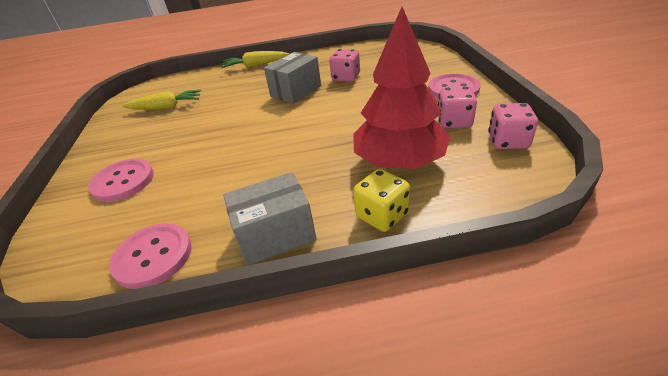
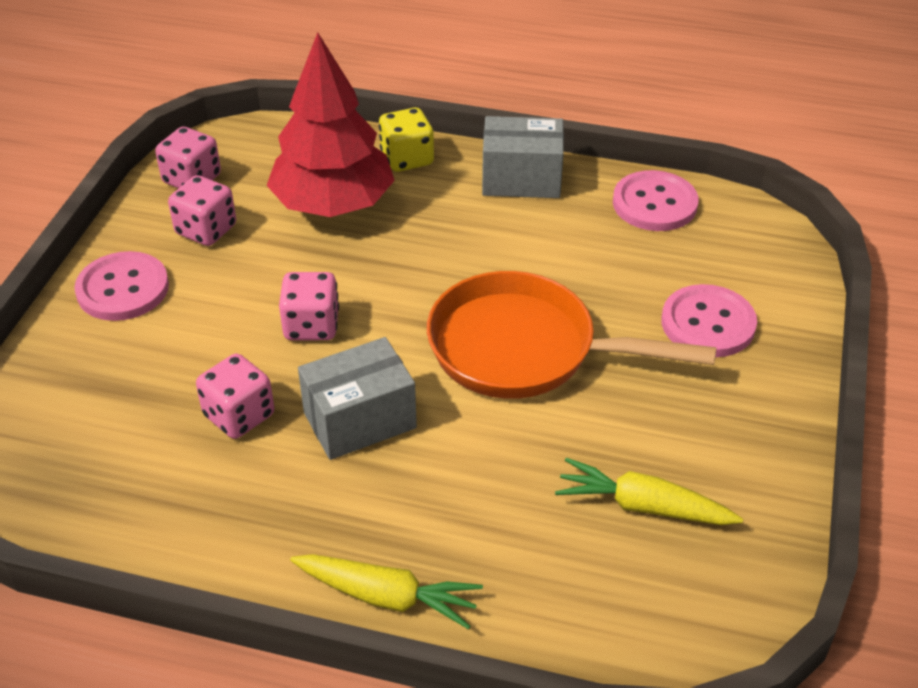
camera: 160 degrees left, 5 degrees up
(232, 135) = (524, 349): none -> orange pan
(347, 108) = (311, 326): none -> pink dice

